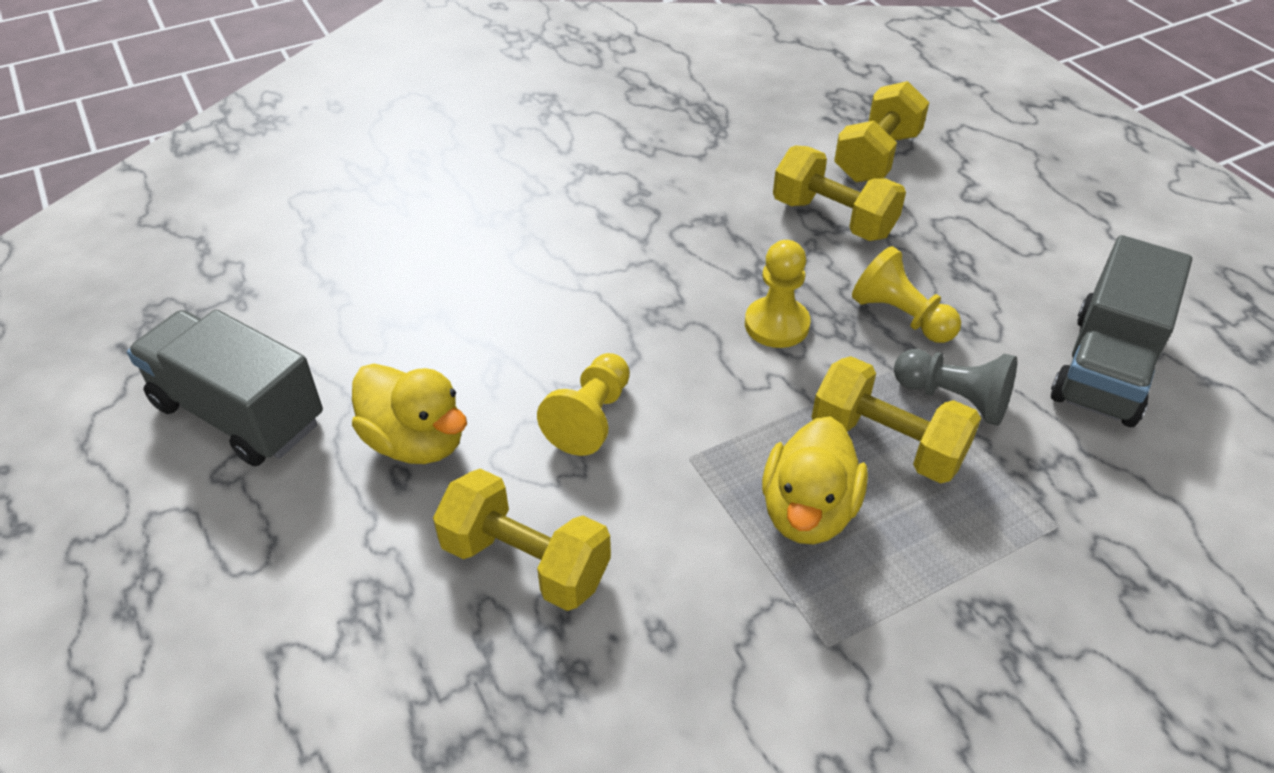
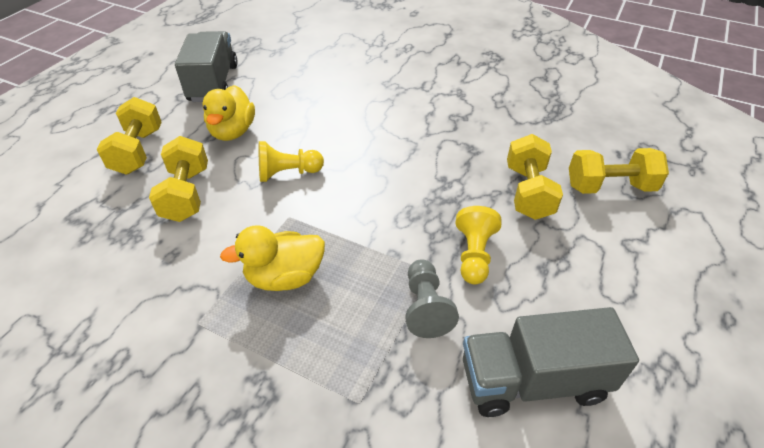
camera: 55 degrees right, 0 degrees up
(776, 325) = (414, 207): yellow pawn -> none
(887, 443) = (361, 290): yellow dumbbell -> yellow dumbbell (138, 151)

